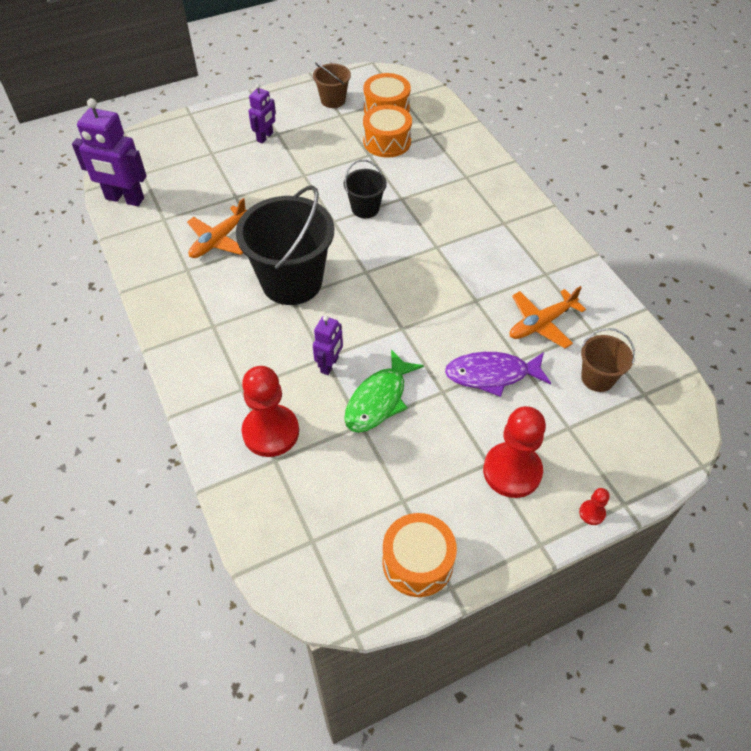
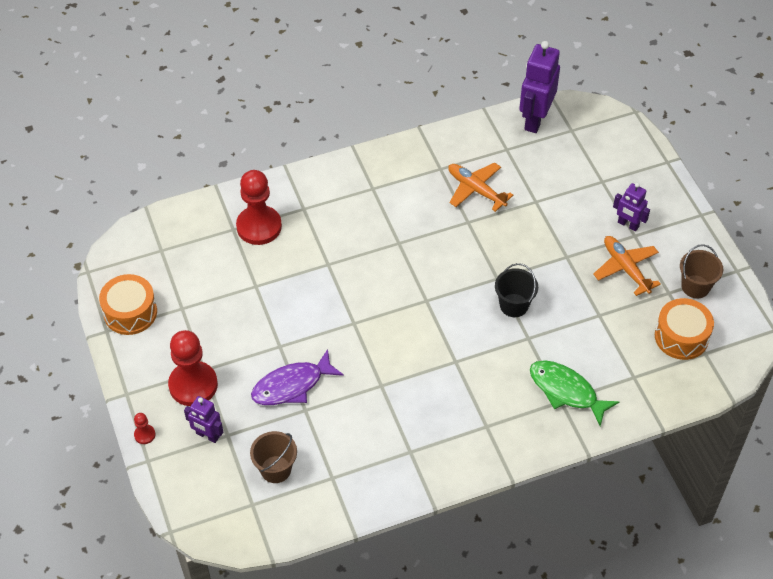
camera: 95 degrees right, 0 degrees up
(292, 282) = (418, 243): black bucket -> none
(330, 365) = (319, 267): purple robot -> purple robot (207, 435)
(379, 400) = (278, 299): green fish -> green fish (566, 391)
(387, 141) = (621, 332): orange drum -> none
(492, 374) = (292, 385): purple fish -> purple fish turned 120 degrees counterclockwise
(541, 324) = (345, 435): orange plane -> orange plane (625, 268)

